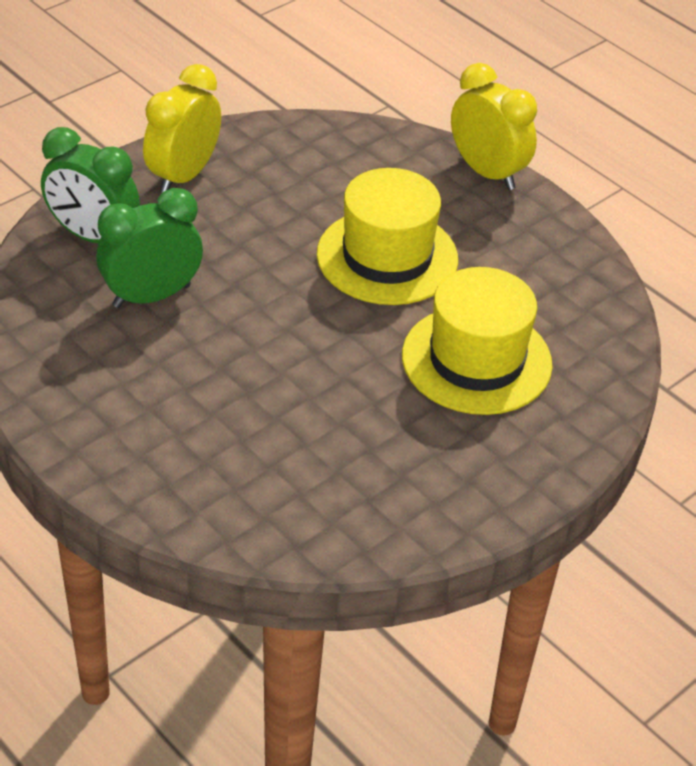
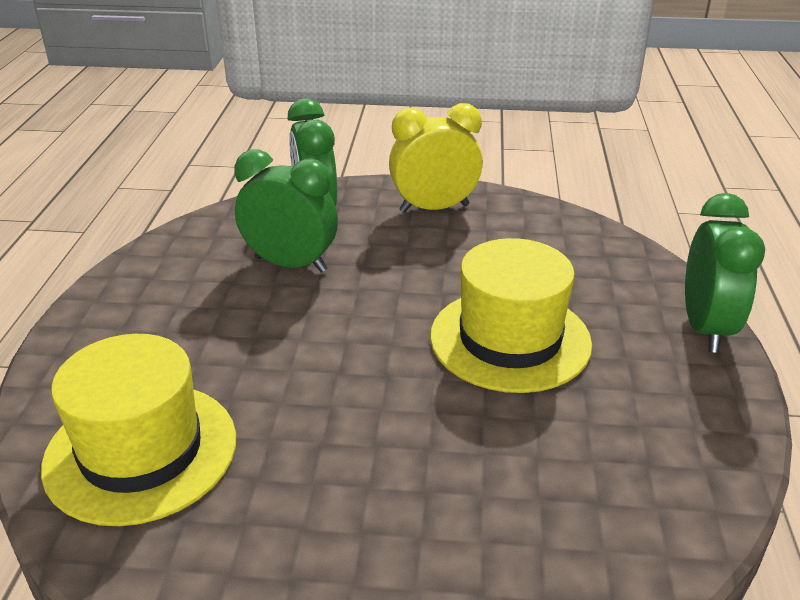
camera: 50 degrees right, 10 degrees down
(476, 360) = (467, 473): yellow hat -> yellow hat (141, 451)
(487, 172) = (705, 328): yellow clock -> green clock

